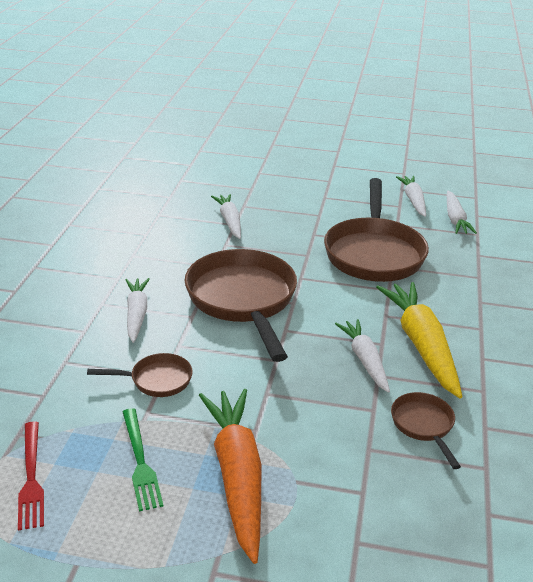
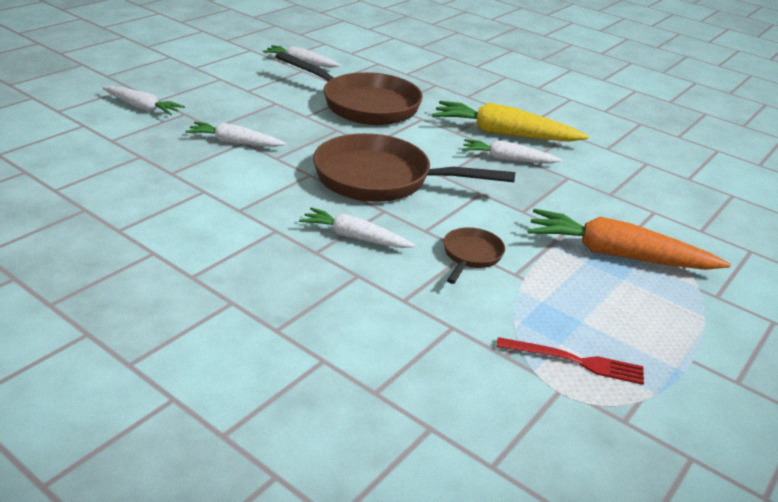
camera: 65 degrees left, 0 degrees up
(140, 461) = (579, 295): green fork -> none
(423, 425) = (595, 166): brown pan -> none
(455, 219) = (348, 61): white carrot -> white carrot (142, 107)

